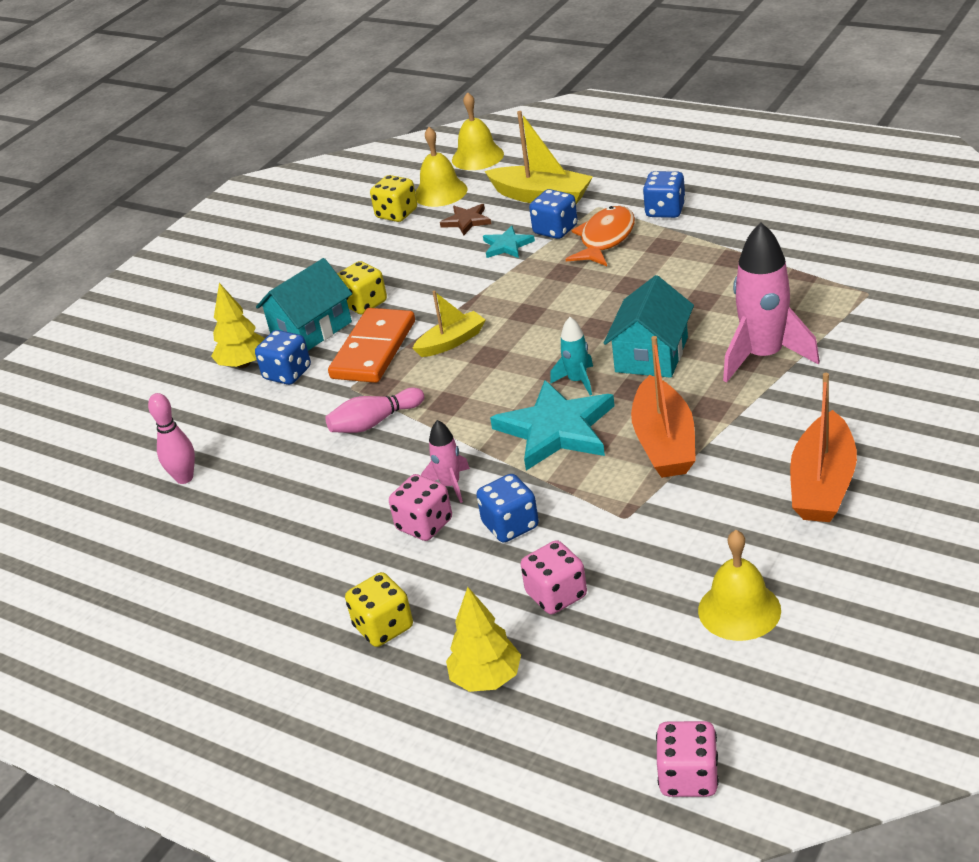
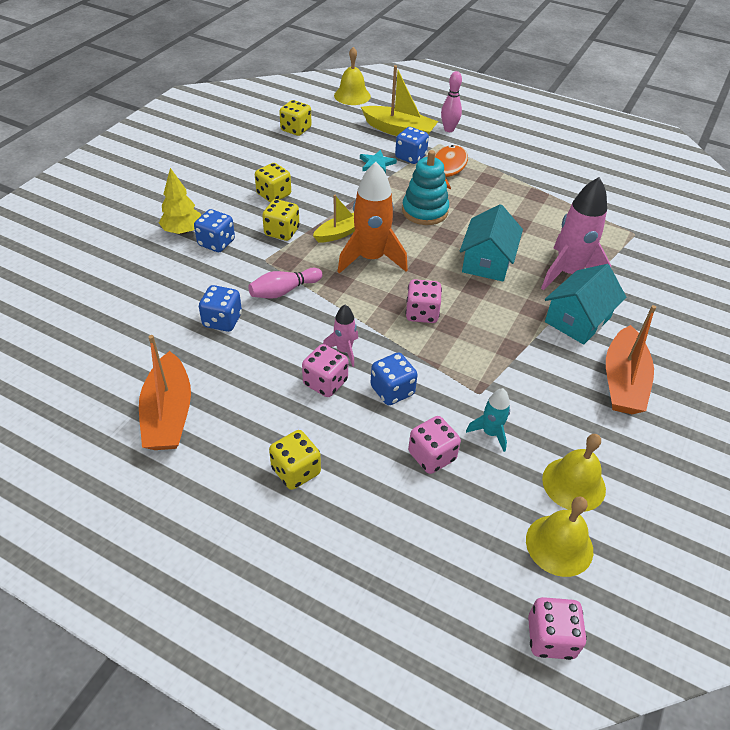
camera: 10 degrees left, 10 degrees up
(184, 478) = (135, 320): pink bowling pin -> pink bowling pin (449, 129)
(311, 329) = (234, 209): turquoise house -> turquoise house (578, 319)
(374, 350) = (282, 232): orange domino -> yellow dice
(440, 192) = (327, 118): yellow bell -> yellow bell (559, 545)
(466, 221) = (346, 142): brown star -> none
(486, 678) = (381, 527): yellow tree -> none
(492, 369) = (371, 259): none -> orange rocket
(556, 429) = (422, 313): turquoise star -> pink dice
(570, 300) = (425, 211): none -> turquoise stacking toy
(577, 381) = (435, 276): turquoise rocket -> turquoise rocket (490, 433)
(664, 442) = (503, 333): orange boat -> orange boat (168, 414)
(665, 210) = (487, 153): blue dice -> blue dice (222, 320)

